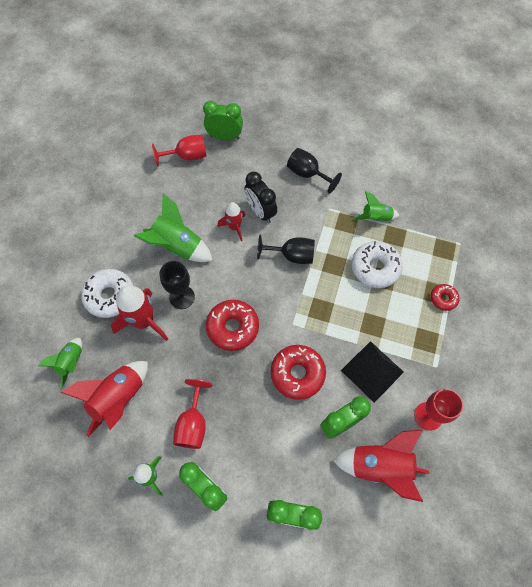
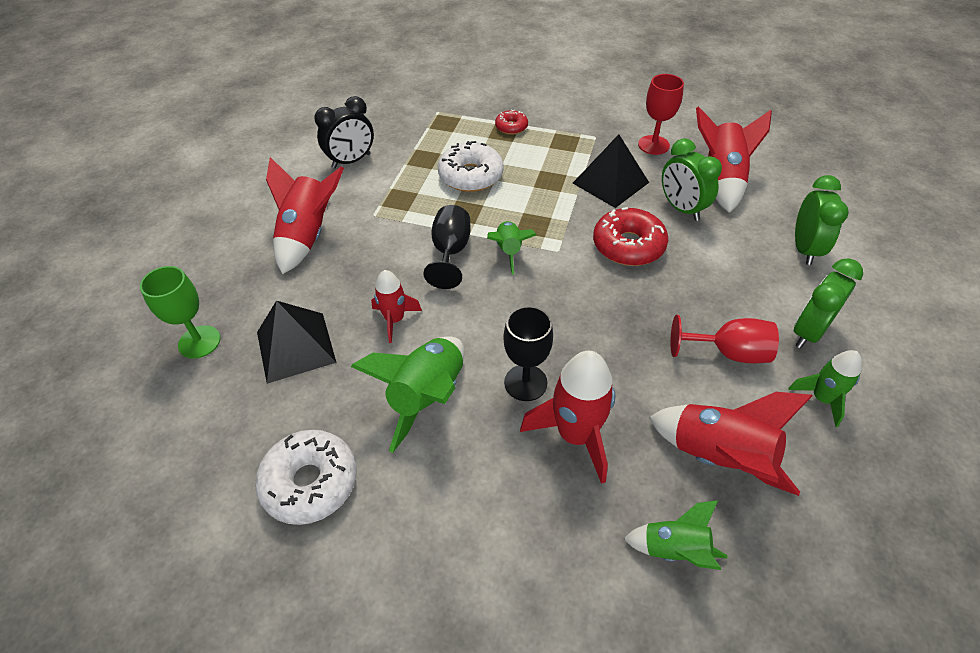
camera: 90 degrees left, 15 degrees down
(110, 296) = (531, 498): white donut -> white donut (310, 482)
(187, 156) = (228, 397): red goblet -> none
(218, 181) = (296, 346): none -> black pyramid
(224, 137) = (199, 342): green clock -> green goblet
(233, 327) = (571, 314): red donut -> none
(260, 212) = (370, 288): black clock -> black clock (351, 161)
(308, 174) = (308, 236): black goblet -> red rocket
(375, 218) = (395, 173): green rocket -> green rocket (509, 251)

